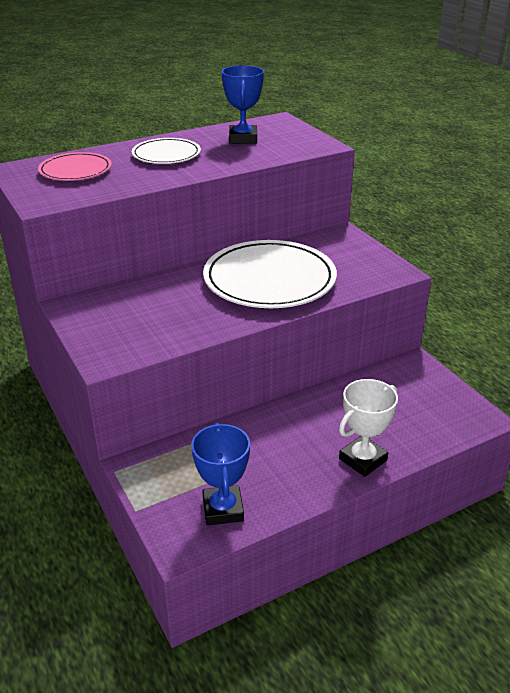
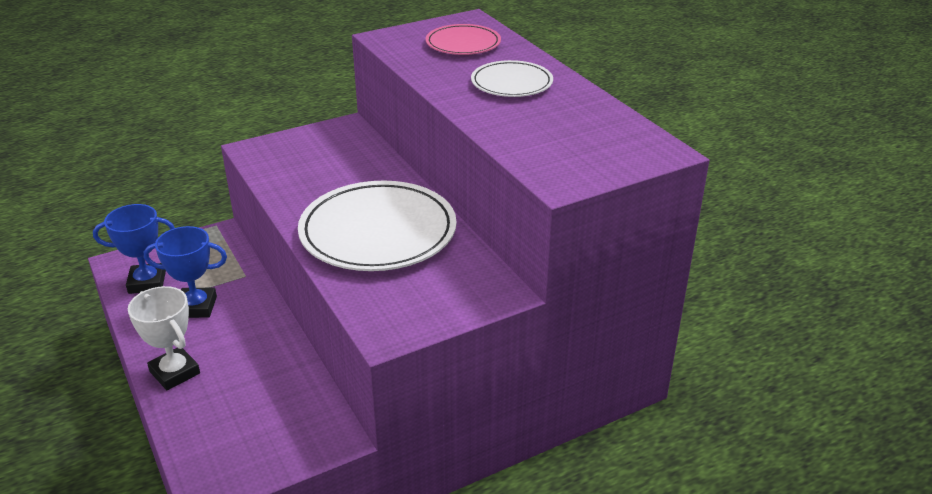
camera: 90 degrees right, 0 degrees up
(243, 139) = (575, 126): blue trophy -> blue trophy (196, 307)

